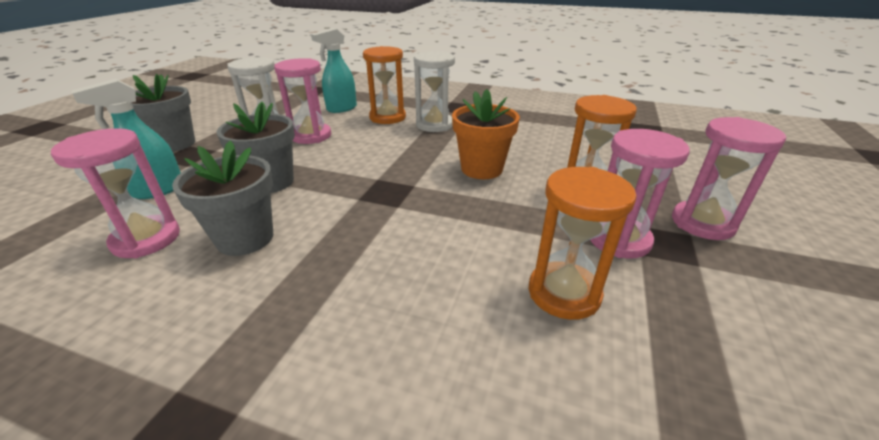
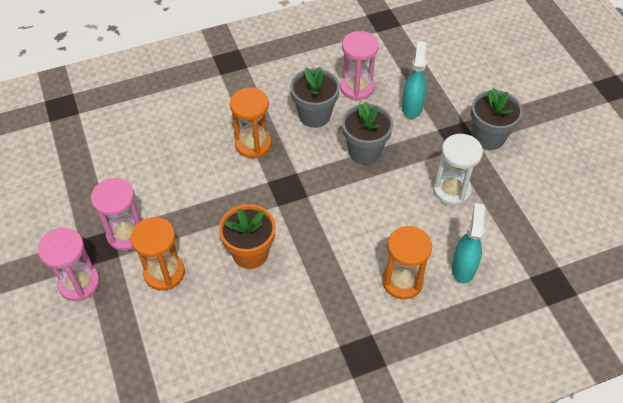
camera: 140 degrees right, 20 degrees up
(311, 136) = (418, 209): pink hourglass -> none
(434, 125) = (347, 297): white hourglass -> none
(564, 293) = (141, 179): orange hourglass -> orange hourglass (253, 144)

